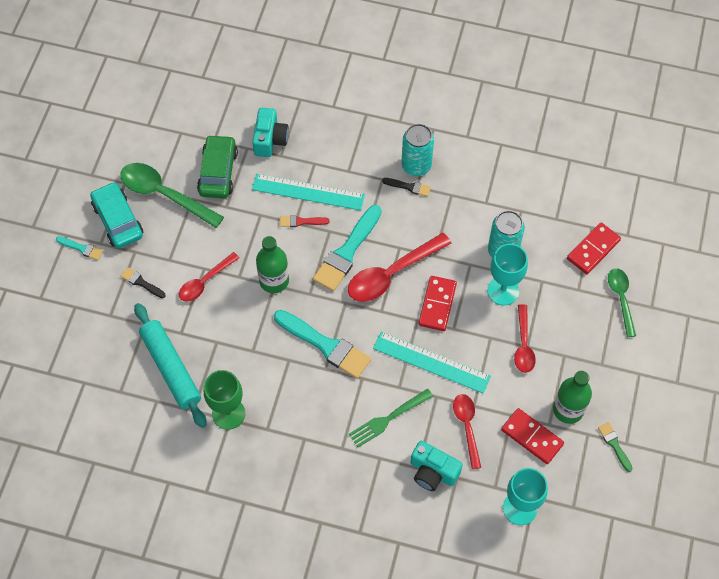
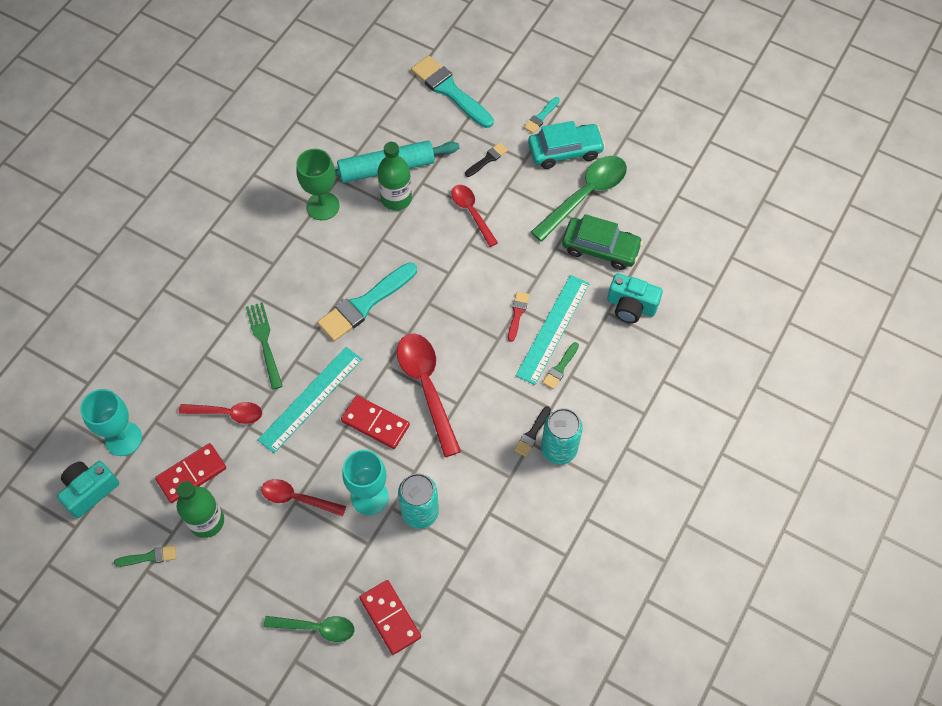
camera: 105 degrees right, 0 degrees up
(274, 281) = (453, 273): green bottle -> green bottle (396, 198)
(343, 179) = (560, 368): none -> green brush
(347, 252) = (467, 350): turquoise brush -> turquoise brush (450, 91)
(433, 472) = (194, 368): turquoise camera -> turquoise camera (90, 491)

